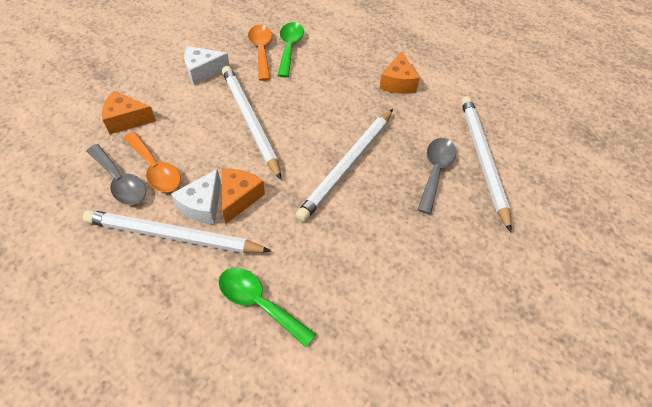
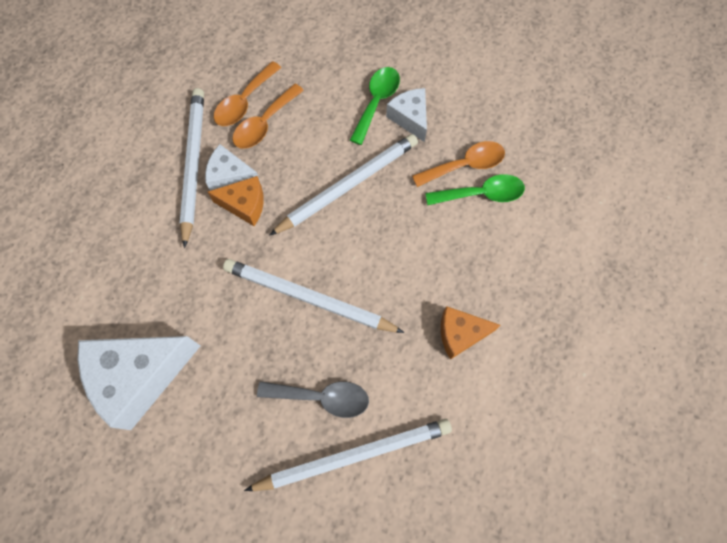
camera: 80 degrees right, 15 degrees up
(120, 181) = (244, 102): grey spoon -> orange spoon
(126, 120) = (320, 77): orange cheese -> none
(259, 303) = (136, 253): green spoon -> green spoon (376, 102)
(397, 312) = (140, 376): none -> white cheese

